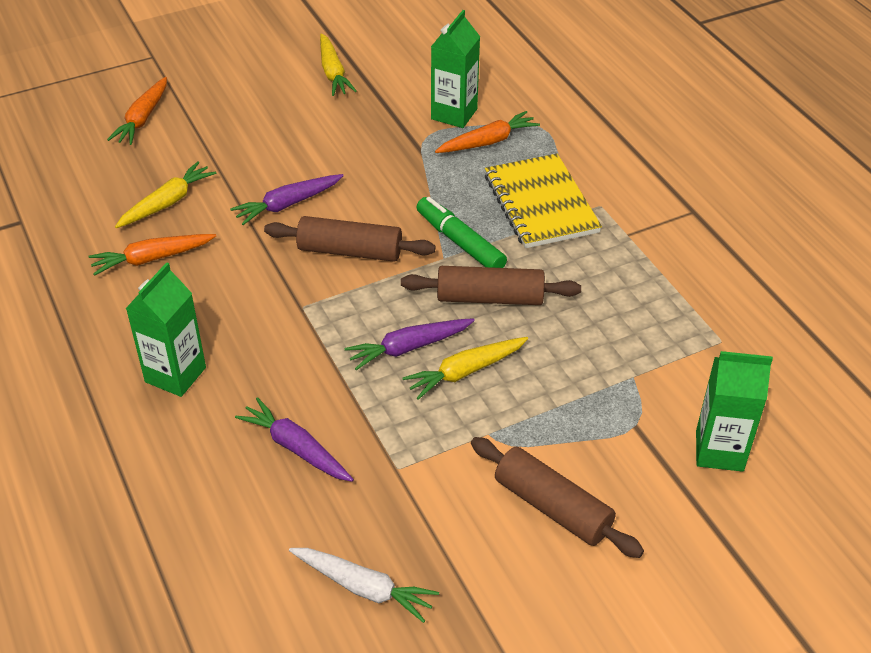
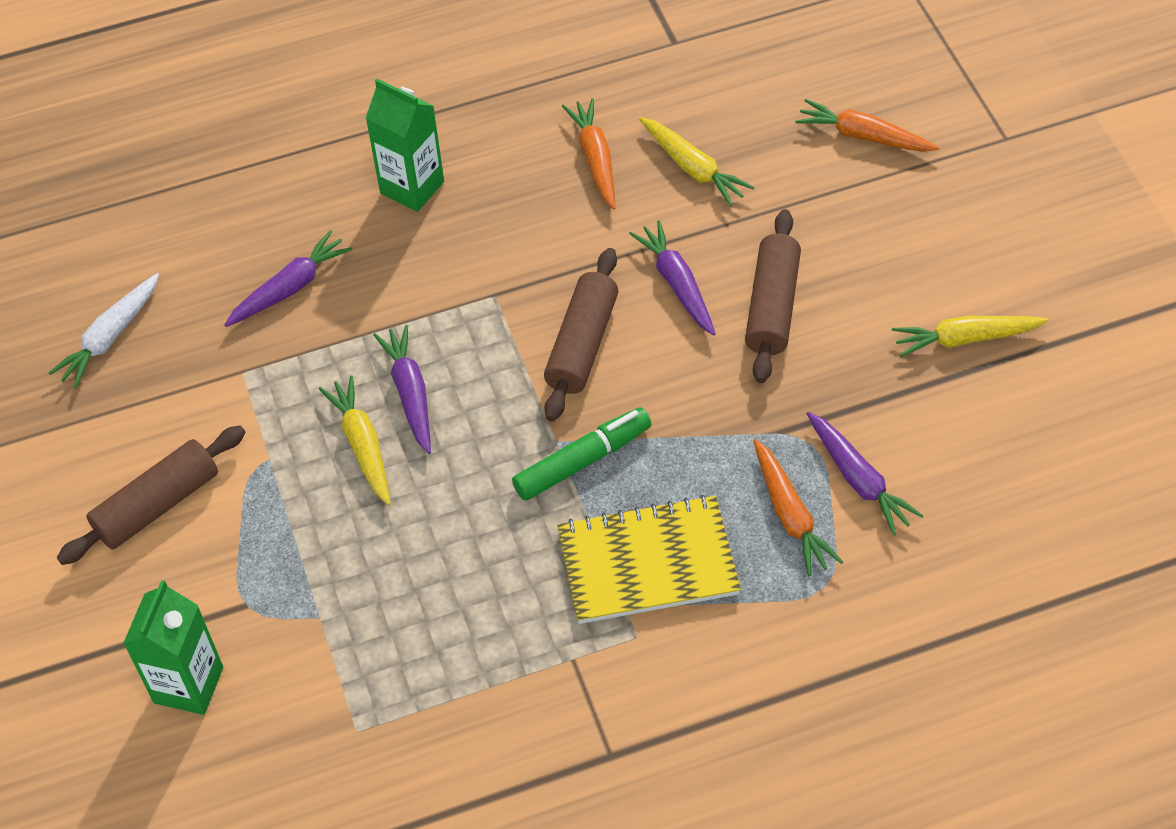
camera: 100 degrees right, 10 degrees up
(454, 114) = (858, 479): green carton -> purple carrot
(490, 298) = (477, 482): brown rolling pin -> brown rolling pin (772, 306)

